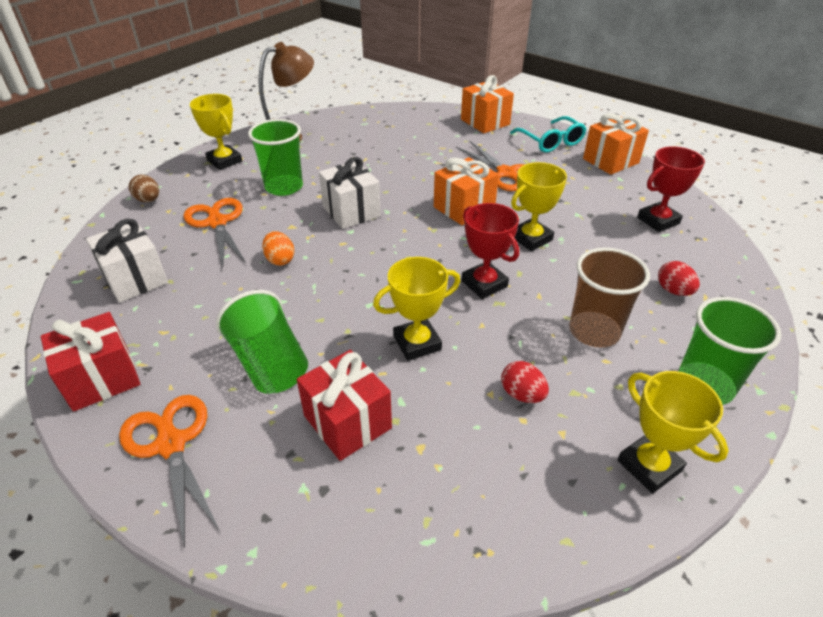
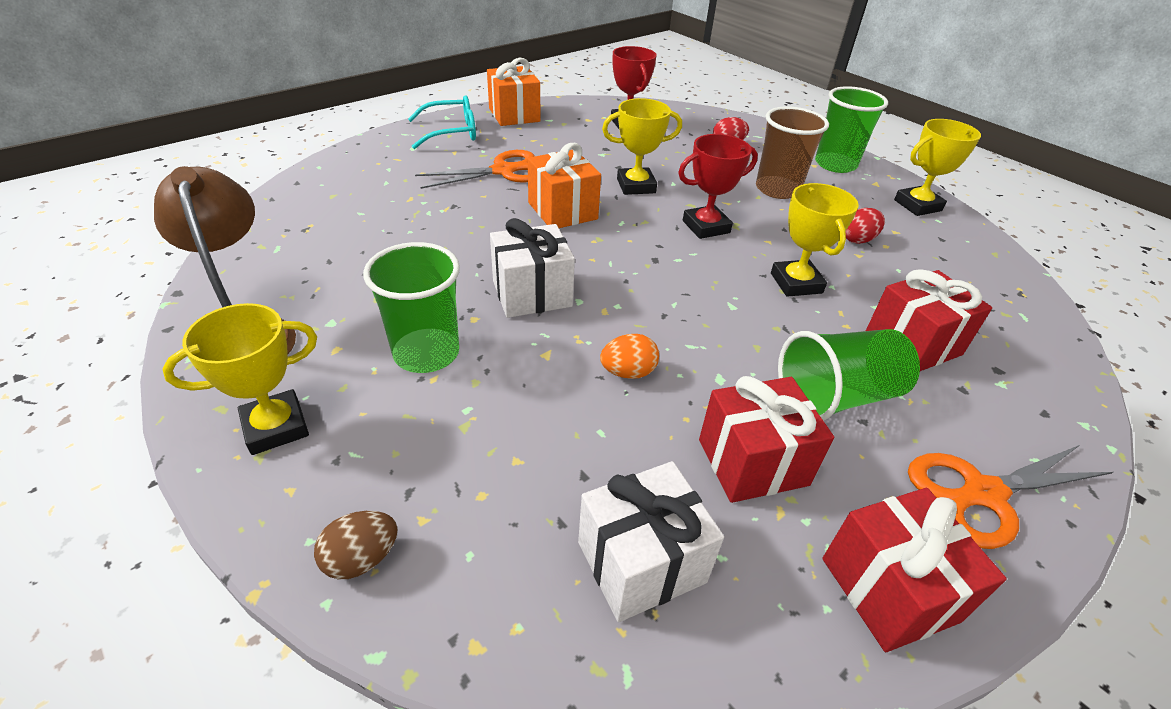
camera: 80 degrees left, 0 degrees up
(203, 319) = (753, 462): none -> red gift
(217, 223) = (500, 442): orange scissors -> none
(485, 122) = (368, 158): orange gift -> none
(531, 238) = (636, 186): yellow trophy -> yellow trophy turned 75 degrees counterclockwise

